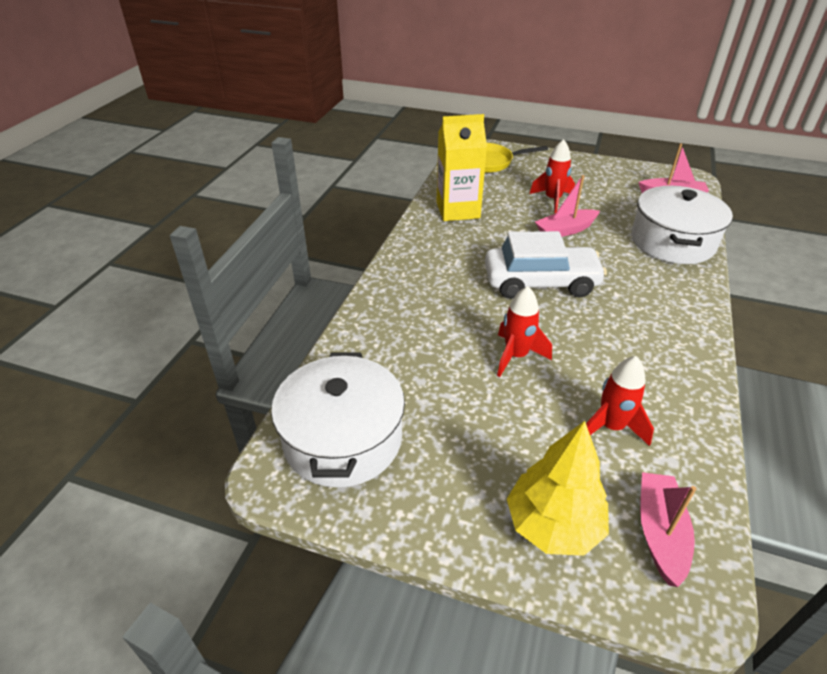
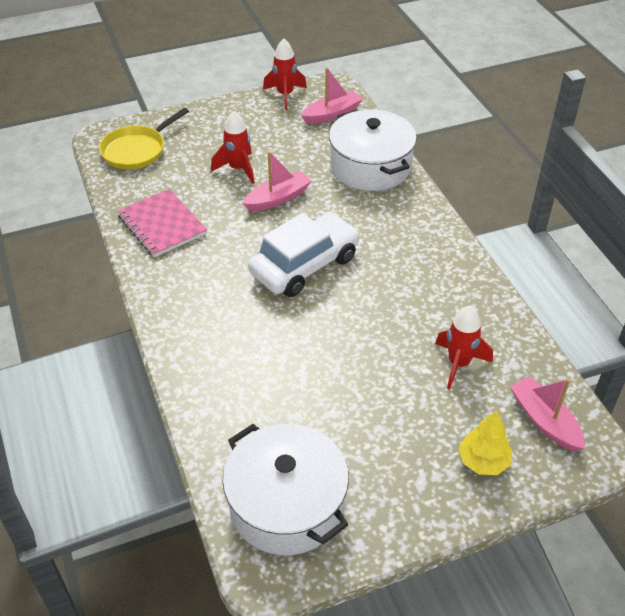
camera: 40 degrees left, 5 degrees up
(458, 210) = (162, 225): yellow carton -> pink notebook
(516, 356) = (347, 347): red rocket -> red rocket (285, 95)
(553, 524) = (483, 461): yellow tree -> yellow tree, size x0.65
(565, 230) = (278, 198): pink boat -> pink boat turned 150 degrees counterclockwise

